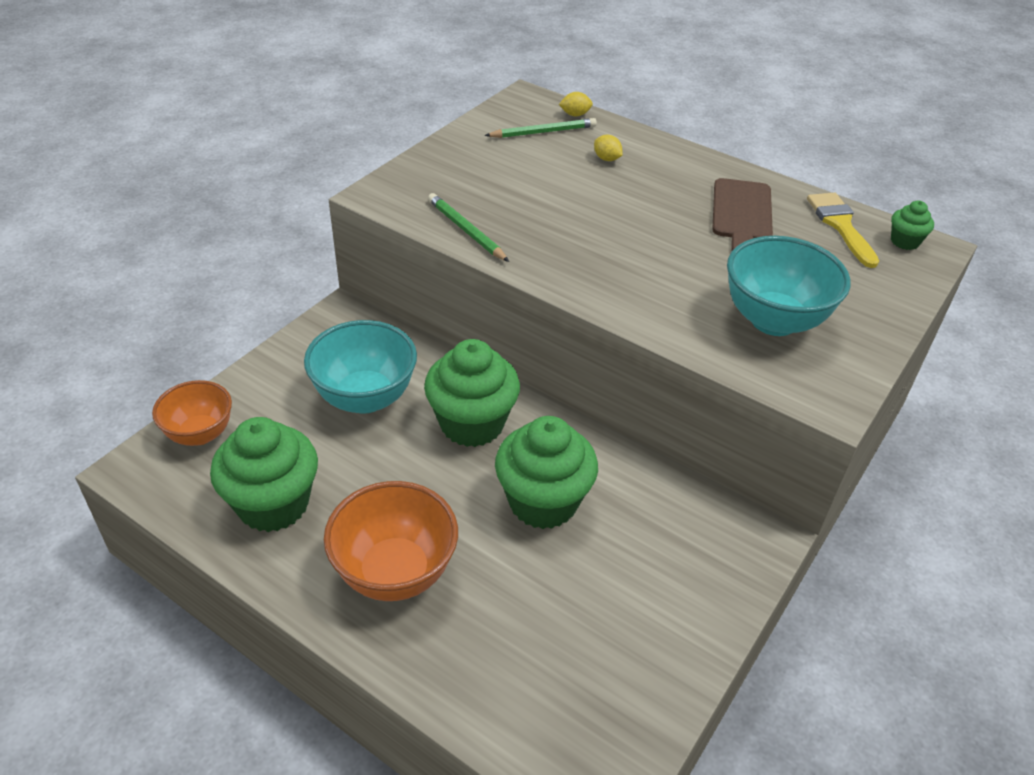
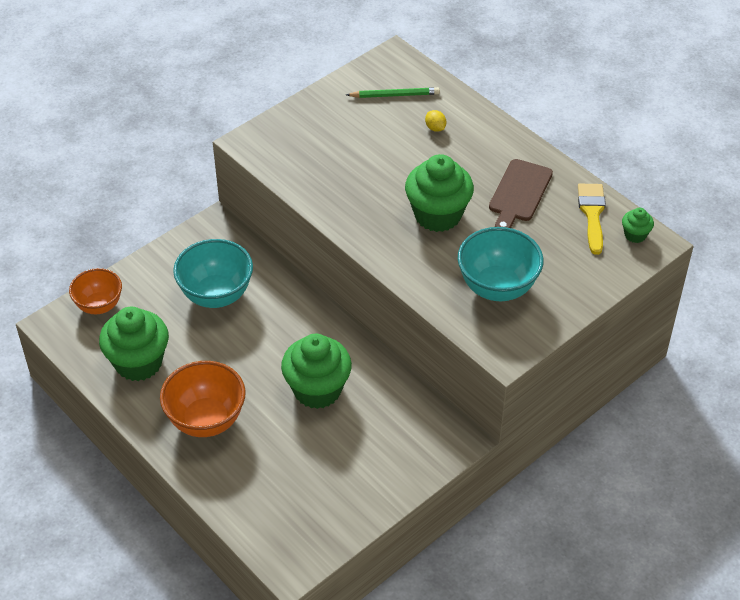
camera: 15 degrees right, 5 degrees up
(466, 230) = (304, 182): green pencil -> none
(472, 423) = (286, 326): green cupcake -> green cupcake (437, 215)
(575, 115) = (427, 79): yellow lemon -> none

